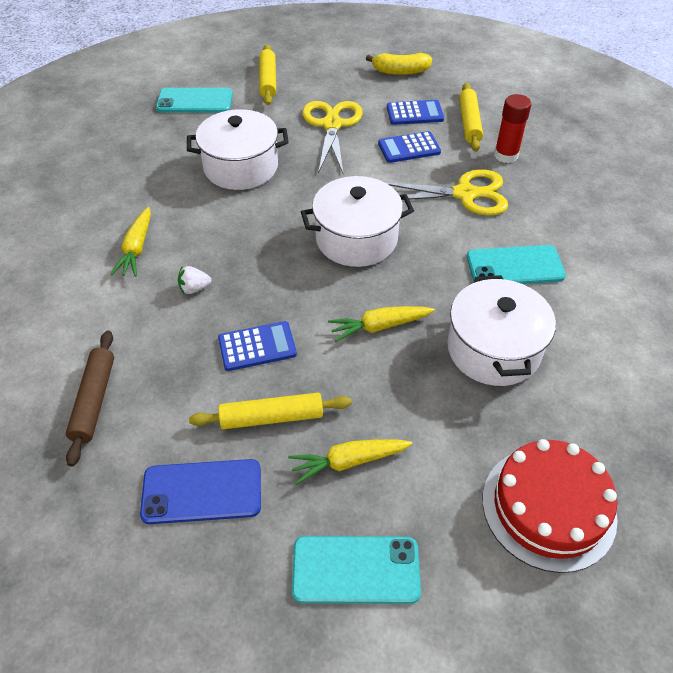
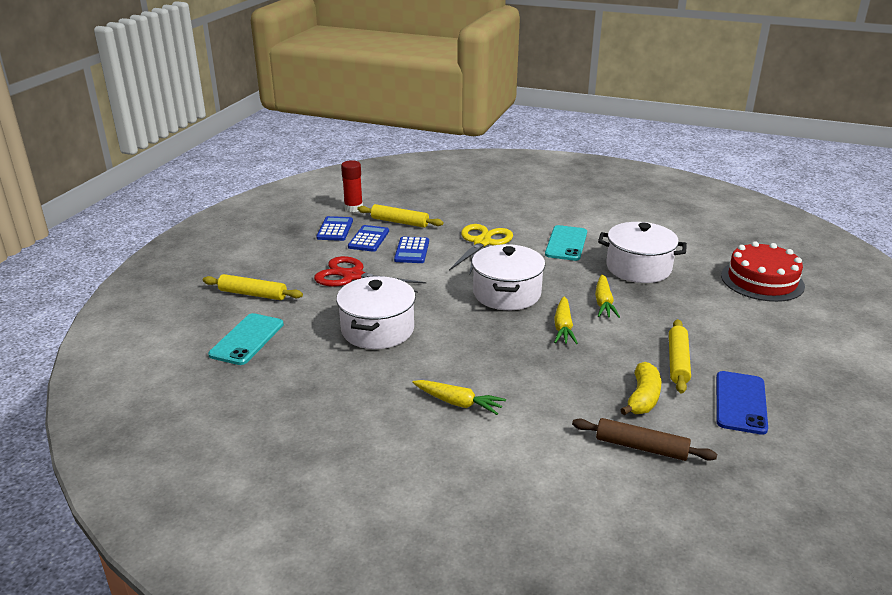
camera: 70 degrees left, 20 degrees down
(194, 288) = (527, 377): white strawberry -> none
(257, 347) = (606, 357): blue calculator -> blue calculator (335, 229)
(332, 125) = (352, 276): yellow scissors -> red scissors
(348, 462) = (721, 338): yellow carrot -> yellow carrot (563, 327)
(355, 570) = (804, 351): turquoise phone -> none
(400, 71) = (304, 232): yellow banana -> yellow banana (643, 398)
(506, 155) = (449, 219): red glue stick -> red glue stick (353, 208)

